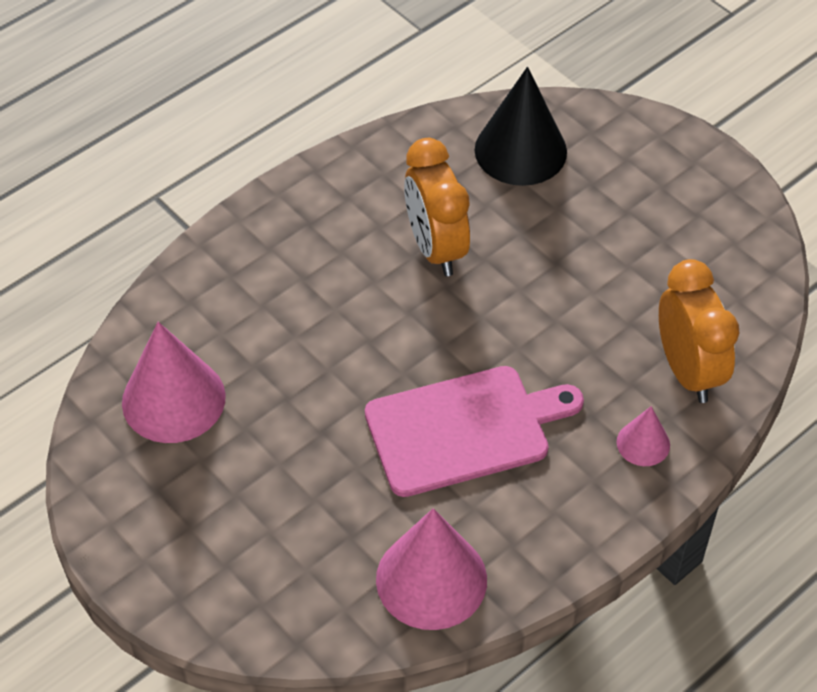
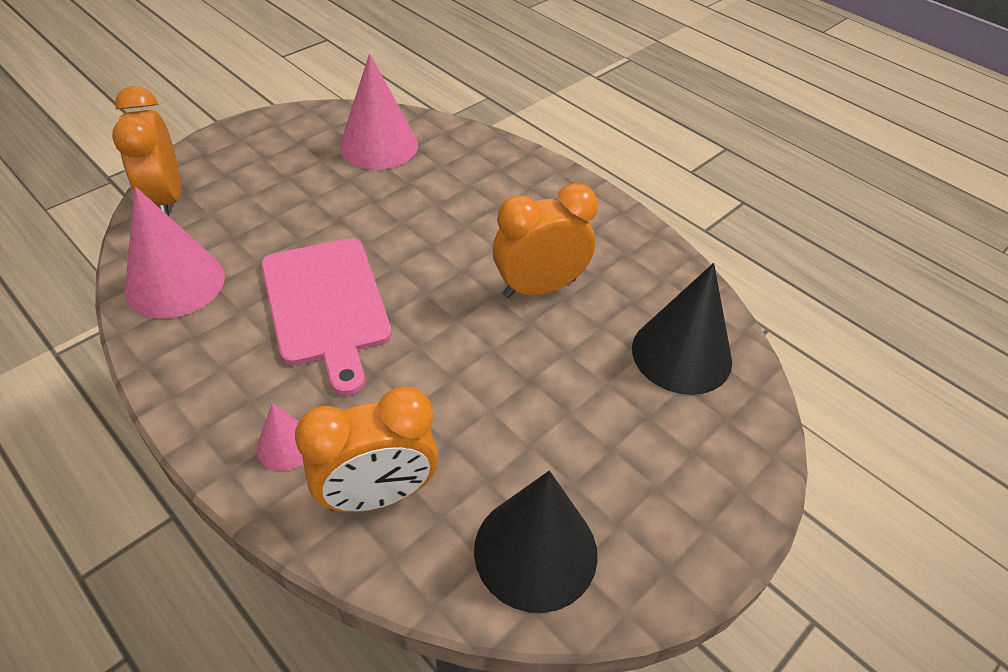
camera: 85 degrees right, 5 degrees down
(278, 622) = (166, 200): none -> orange clock
(726, 267) = (535, 551): none -> black cone

